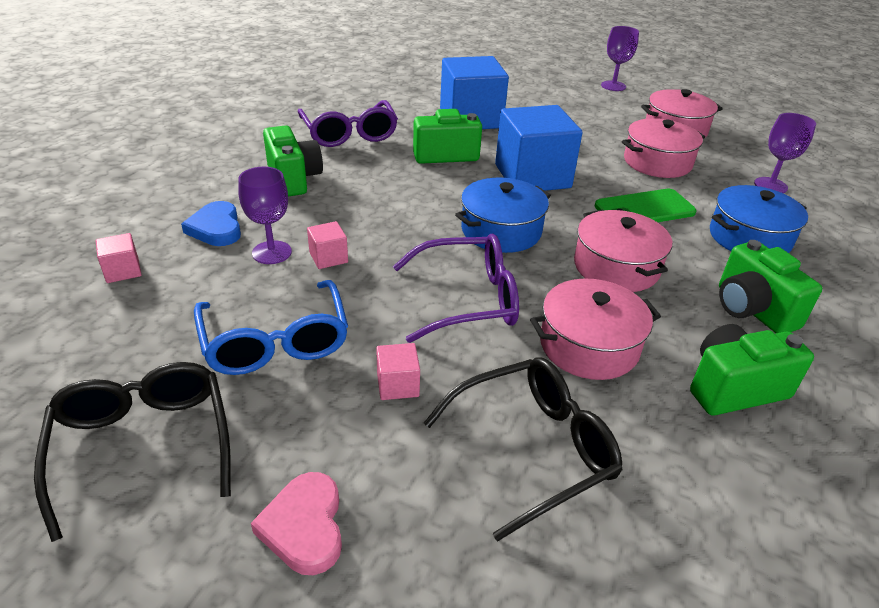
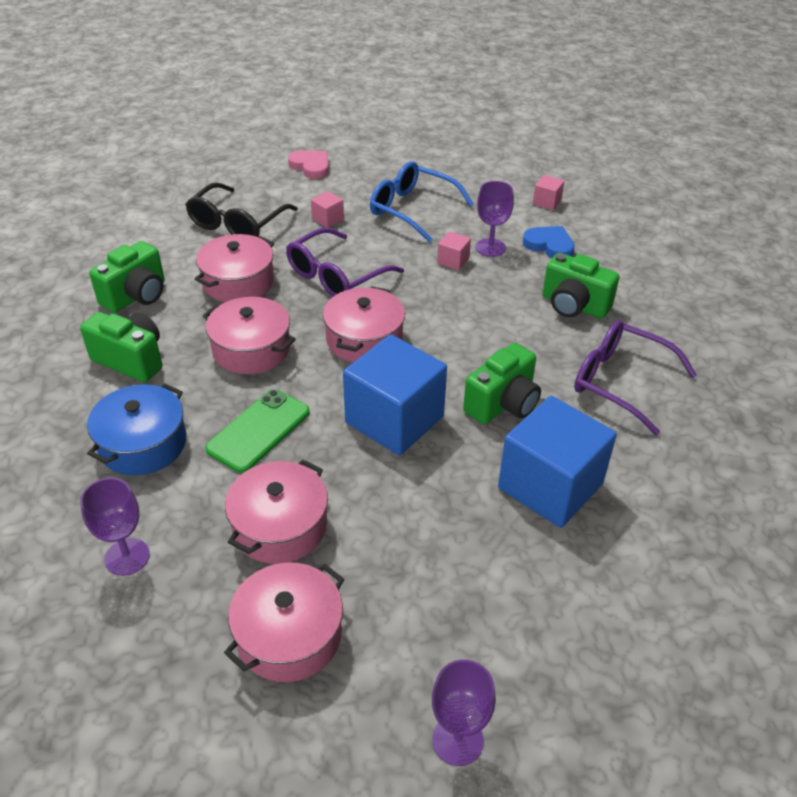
camera: 145 degrees right, 5 degrees up
(143, 446) = (406, 159): black glasses -> none
(501, 231) = (364, 339): blue pot -> pink pot

